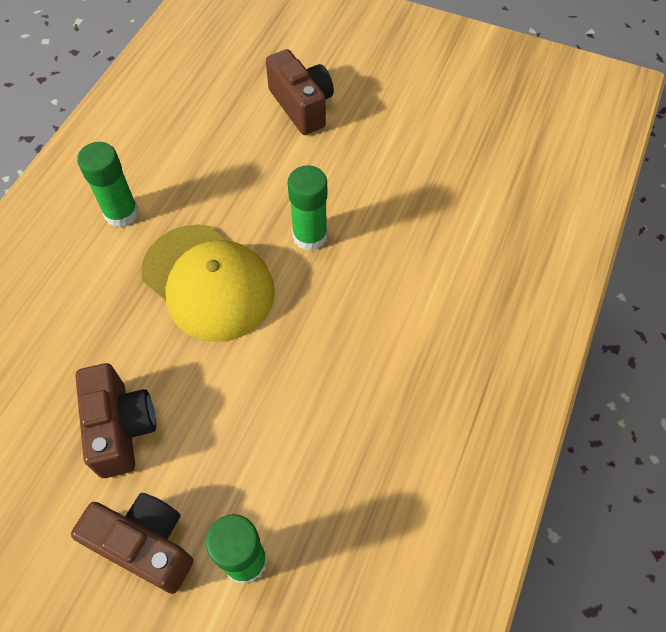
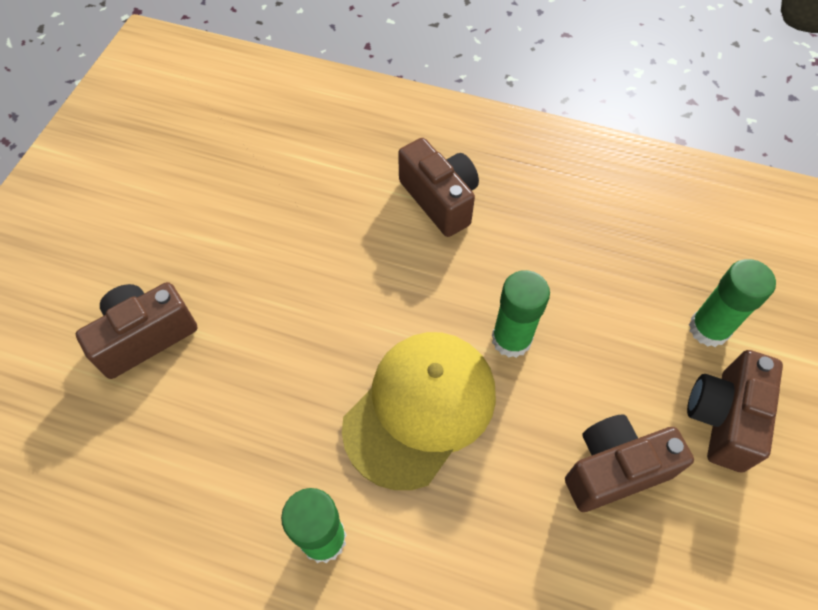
camera: 95 degrees left, 0 degrees up
(310, 236) = (349, 309): green glue stick -> green glue stick (511, 339)
(428, 318) = (440, 199): none -> brown camera

